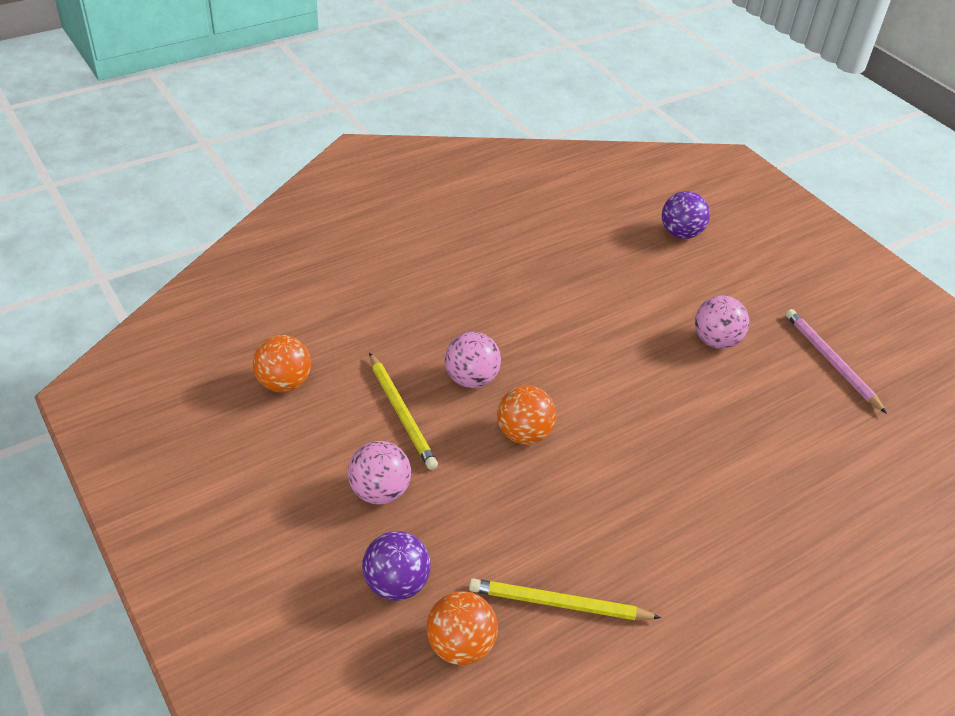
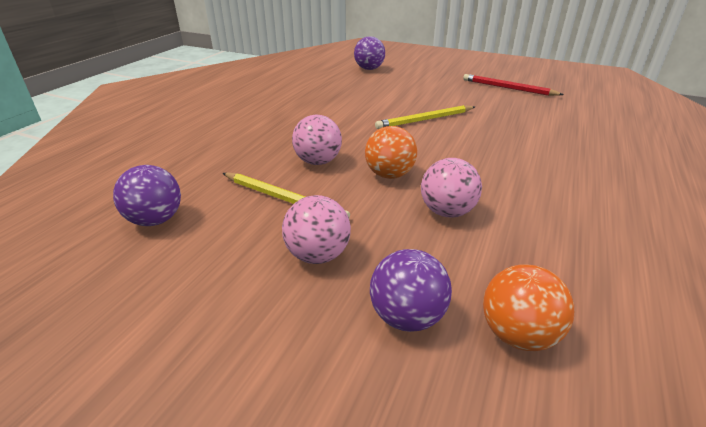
camera: 30 degrees left, 10 degrees down
(284, 383) = (155, 220): orange ball -> purple ball
(558, 604) = (543, 259): yellow pencil -> yellow pencil (425, 120)
(715, 341) = (443, 98): pink ball -> pink ball (447, 212)
(830, 361) = (508, 88): pink pencil -> red pencil

